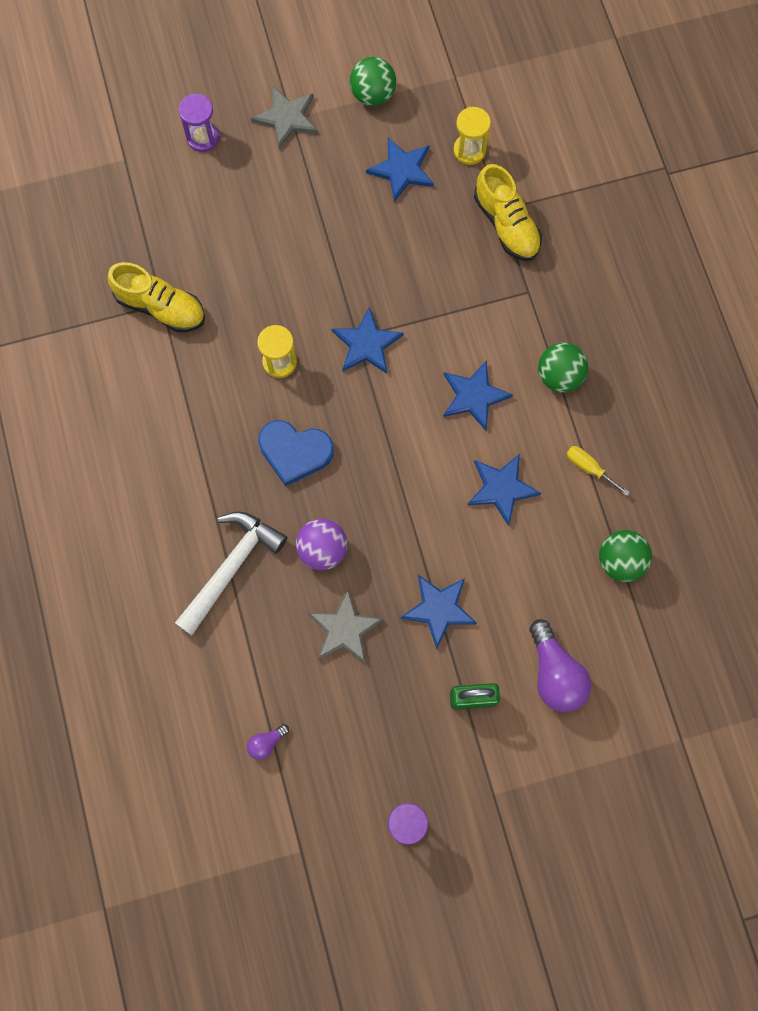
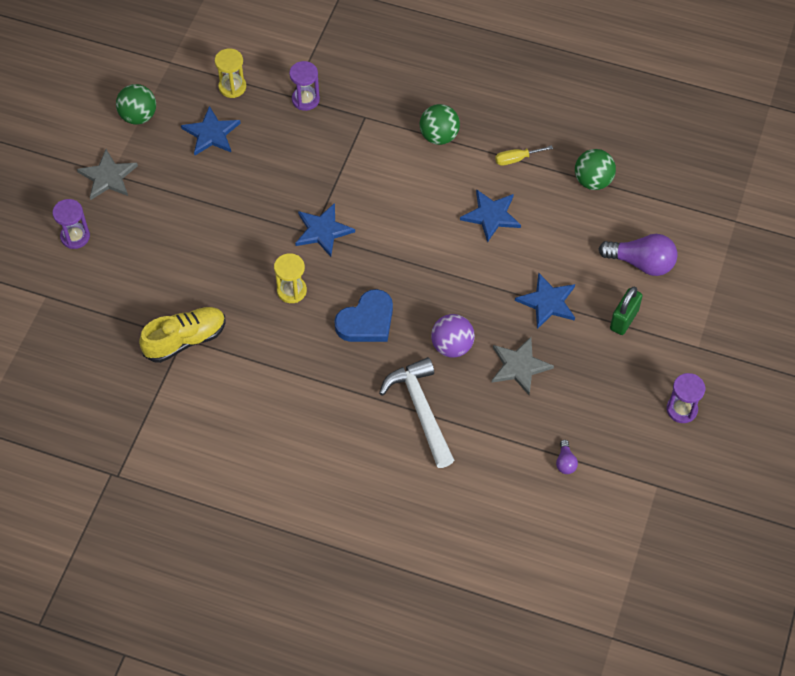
camera: 55 degrees left, 15 degrees down
(474, 396) = (413, 192): blue star -> none
(506, 225) = (305, 99): yellow shoe -> purple hourglass

